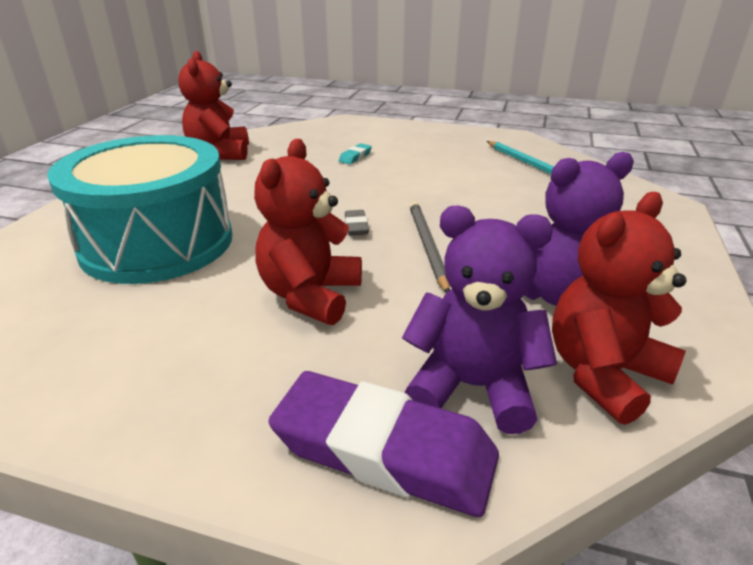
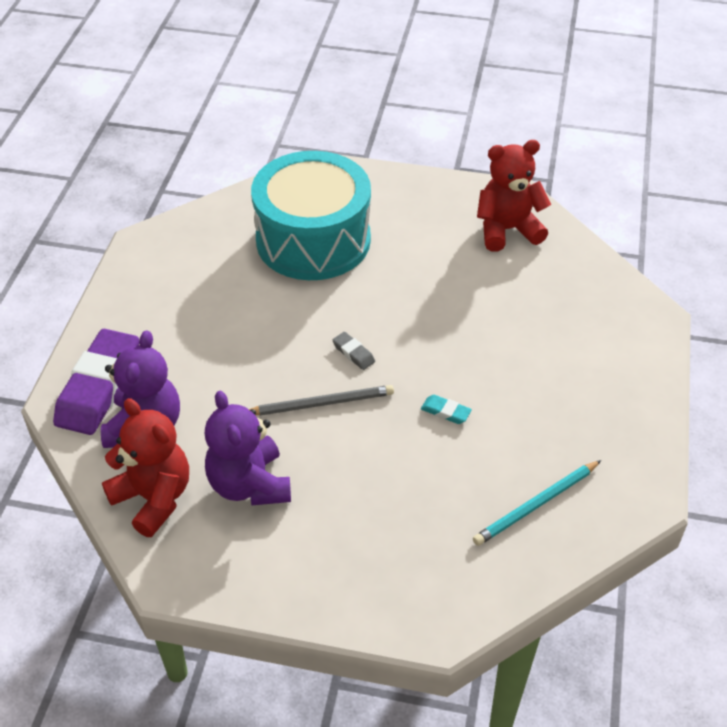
camera: 85 degrees right, 15 degrees up
(310, 295) = (243, 338): red teddy bear -> none
(355, 157) = (523, 337): turquoise eraser -> turquoise eraser (445, 412)
(356, 226) = (353, 353): grey eraser -> grey eraser turned 60 degrees clockwise

